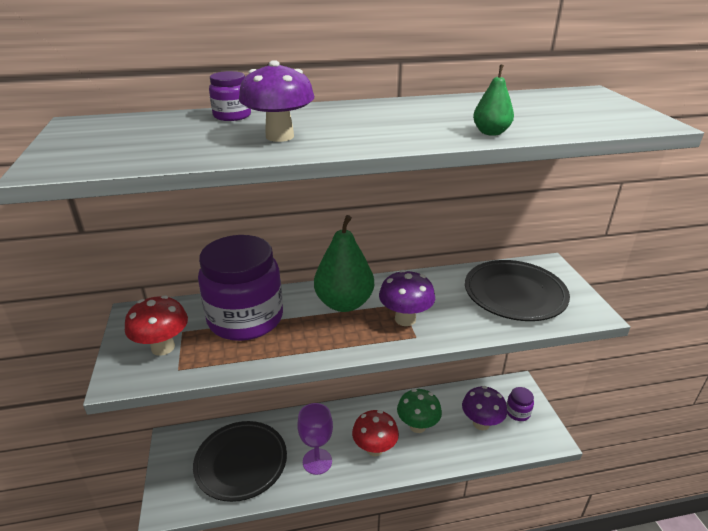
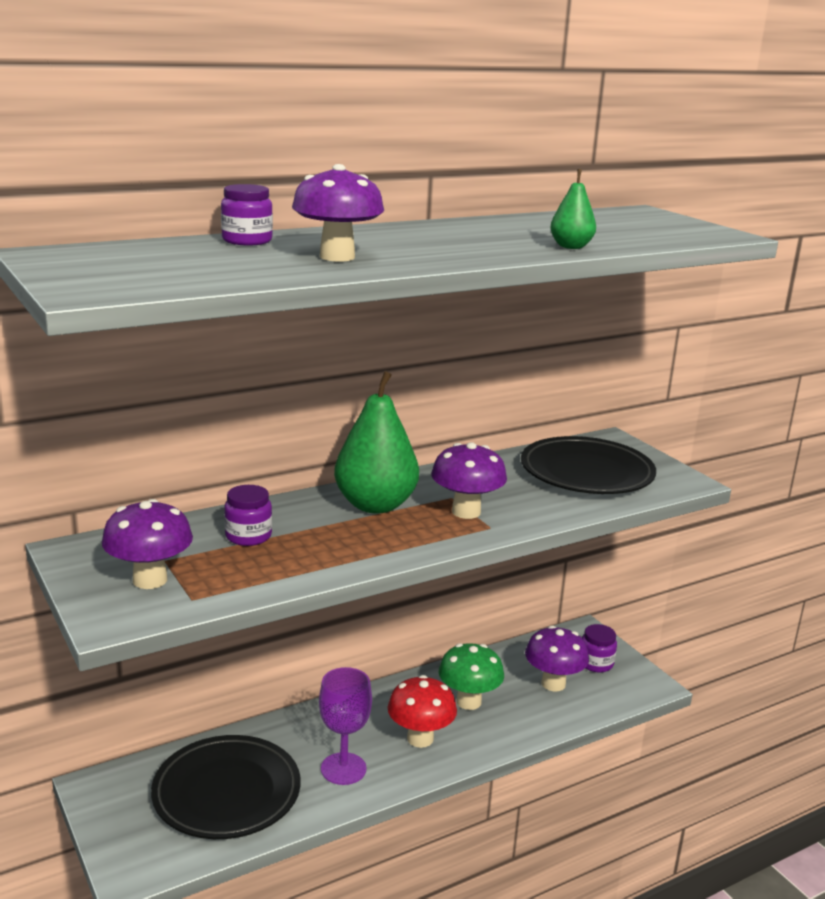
camera: 20 degrees left, 10 degrees down
(163, 347) = (150, 580): red mushroom -> purple mushroom
(245, 319) = (248, 536): purple jar -> purple jar, size x0.42

